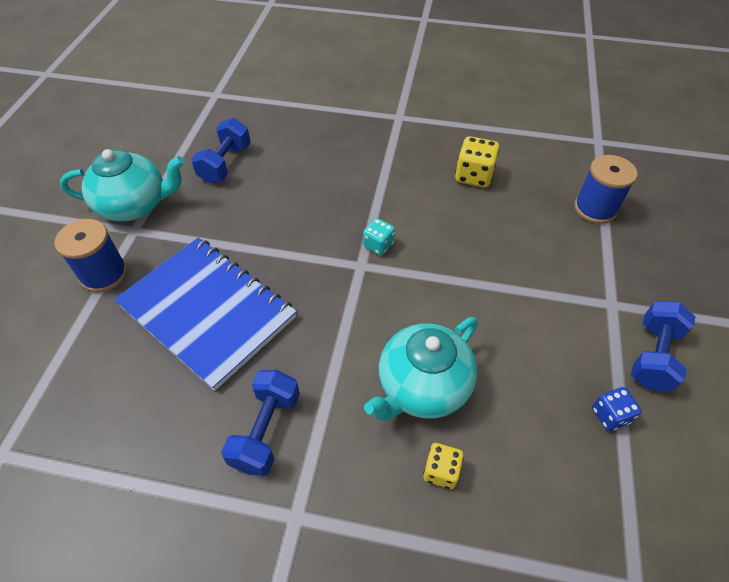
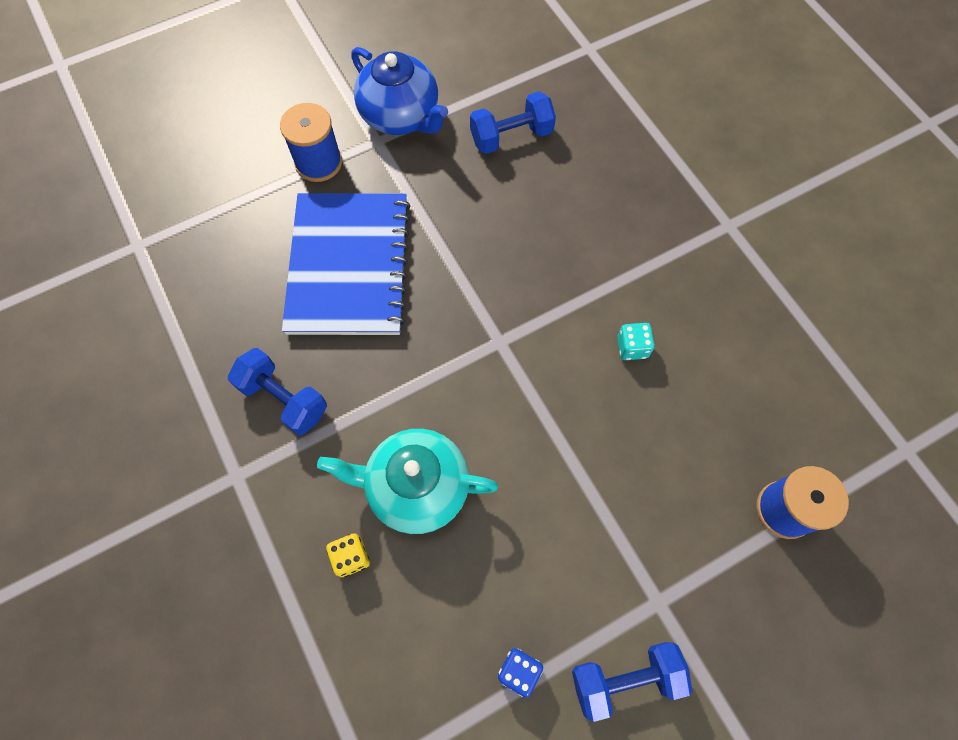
camera: 50 degrees right, 15 degrees up
(135, 205) = (401, 116): turquoise teapot -> blue teapot
(266, 430) = (284, 399): blue dumbbell -> blue dumbbell turned 60 degrees clockwise
(378, 245) = (536, 338): turquoise dice -> turquoise dice (632, 347)
(474, 176) = (712, 357): yellow dice -> none

